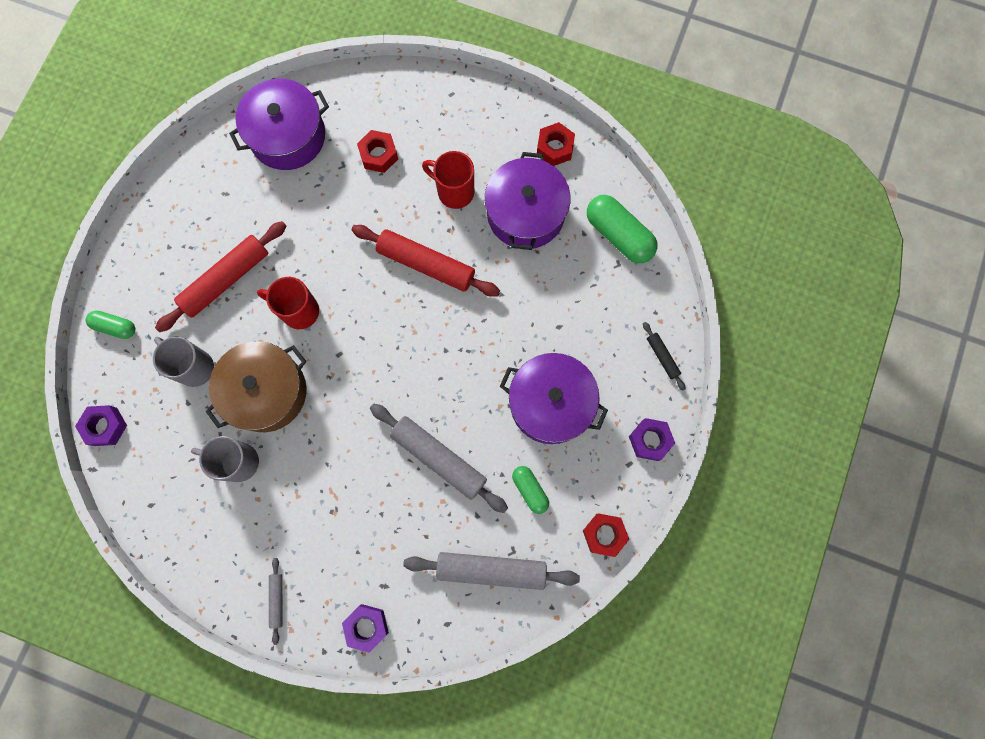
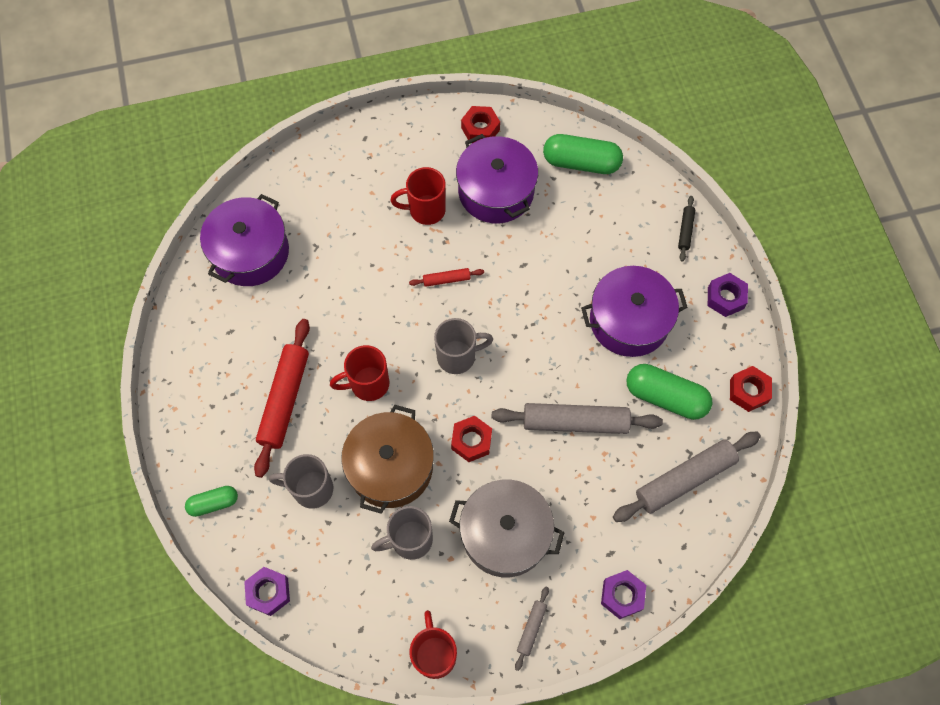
camera: 35 degrees left, 10 degrees down
(190, 564) = (434, 654): none -> red mug
(277, 600) = (531, 628): grey rolling pin -> grey rolling pin turned 60 degrees clockwise
(314, 510) = (505, 534): none -> grey pot
(378, 155) = (340, 220): red nut -> red nut (471, 441)
(386, 337) = (458, 356): none -> grey mug
(426, 264) = (446, 279): red rolling pin -> red rolling pin, size x0.47
(530, 490) = (665, 397): green capsule -> green capsule, size x1.73
(662, 357) = (685, 231): black rolling pin -> black rolling pin turned 75 degrees clockwise

